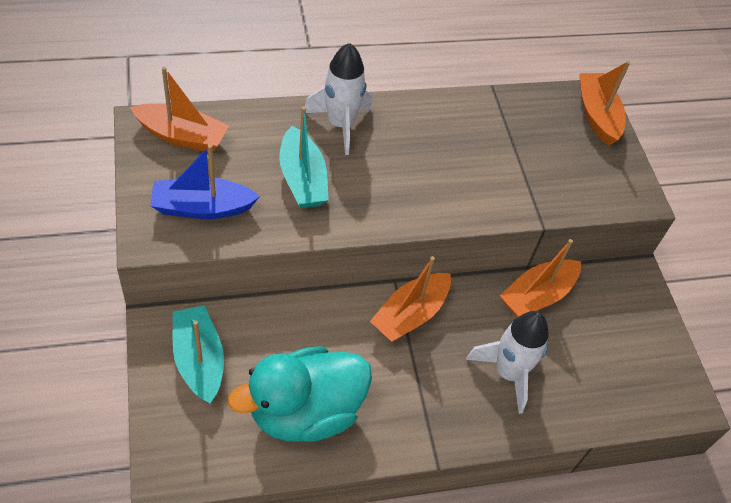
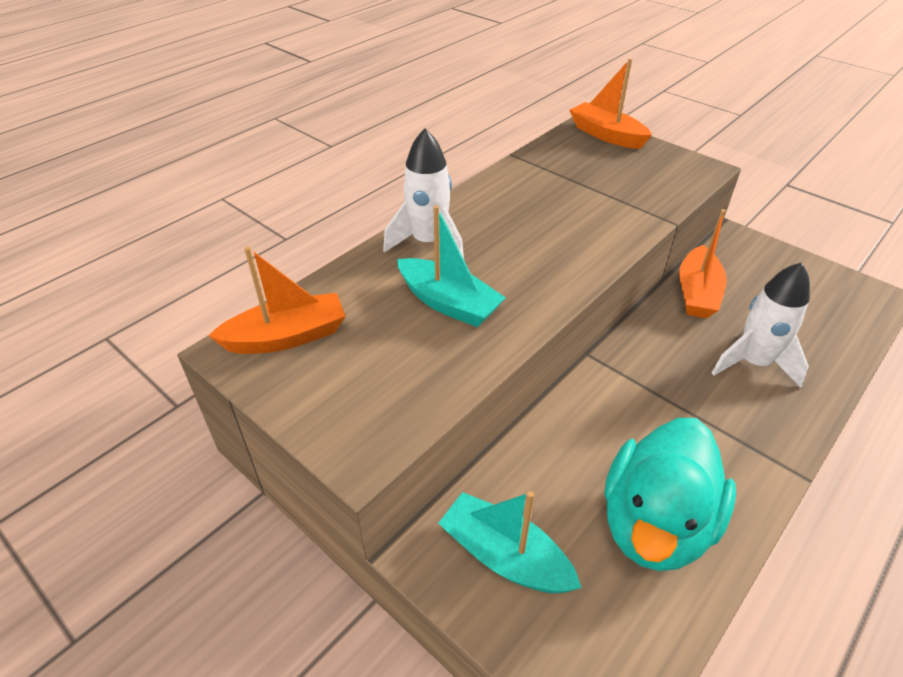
camera: 30 degrees left, 10 degrees down
(202, 208) = (382, 387): blue boat -> none
(410, 315) = (631, 371): orange boat -> none

